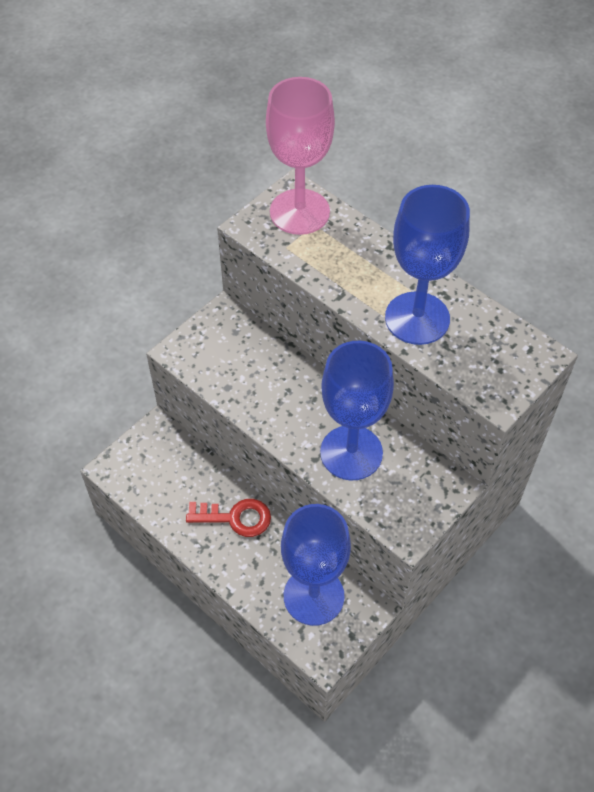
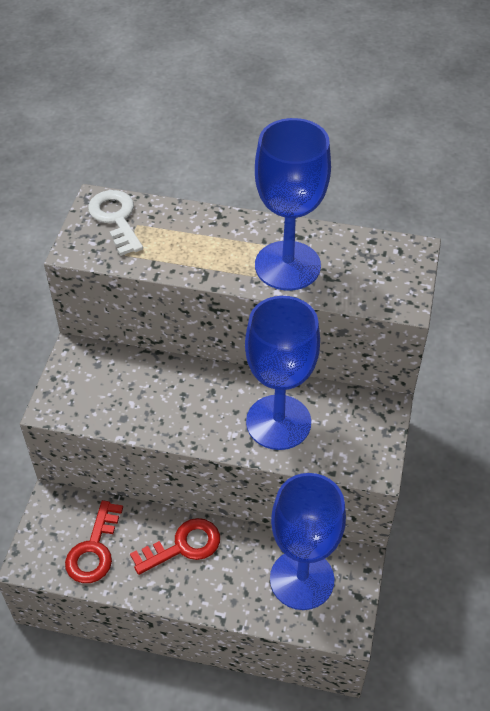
camera: 30 degrees left, 5 degrees down
(165, 484) = (94, 549): none -> red key
(299, 212) = (116, 218): pink goblet -> white key

